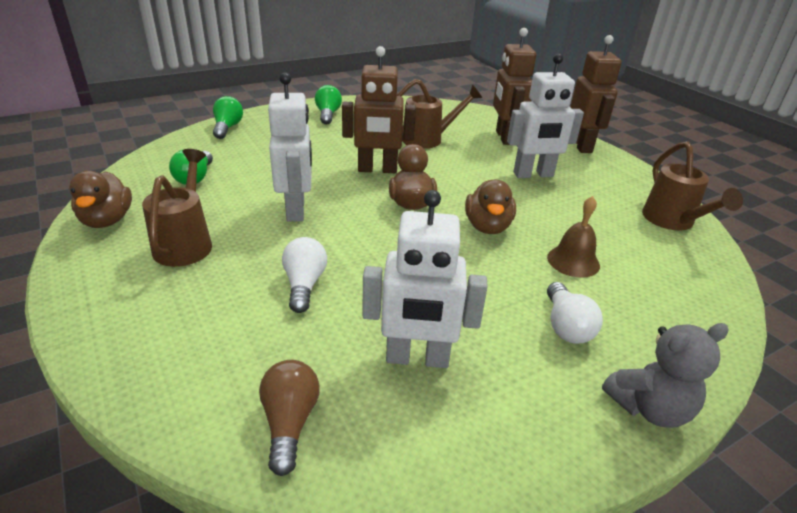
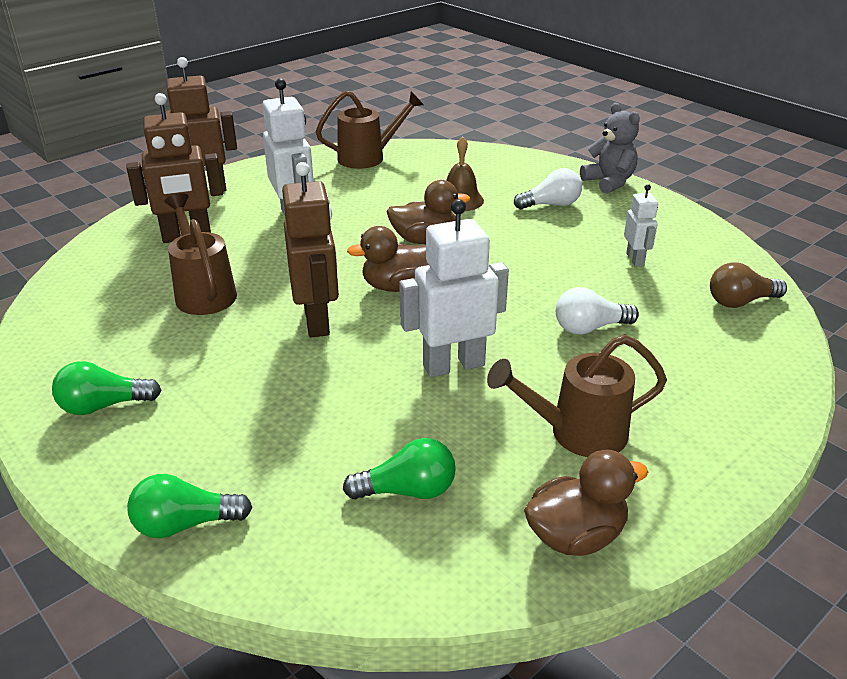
camera: 100 degrees left, 0 degrees up
(417, 358) = (635, 259): white robot -> white robot, size x0.54

